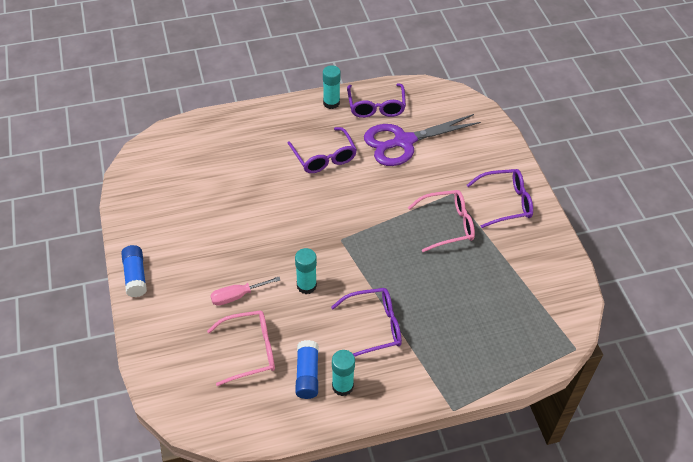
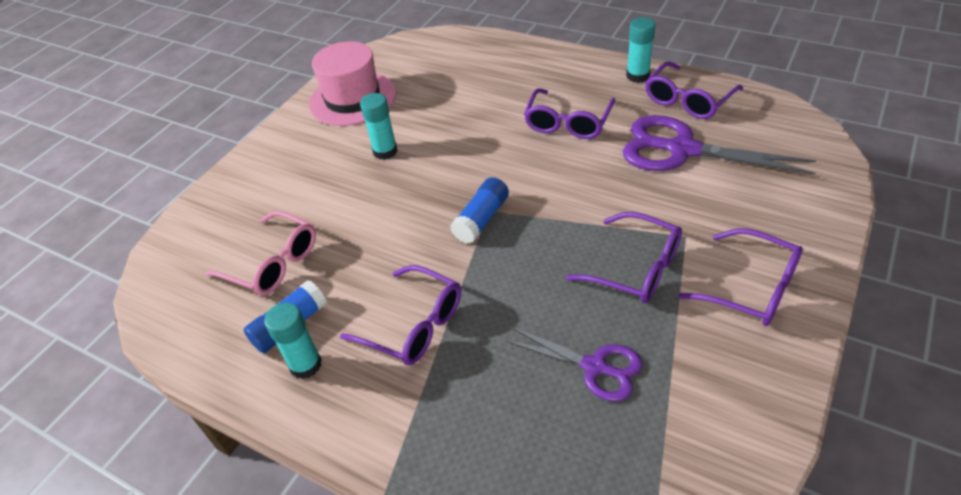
camera: 50 degrees right, 5 degrees down
(135, 276) = (273, 138): blue glue stick -> blue glue stick (481, 219)
(158, 215) = (352, 99): none -> pink hat
(237, 296) = (327, 205): pink screwdriver -> none
(306, 286) = (399, 236): turquoise glue stick -> turquoise glue stick (385, 151)
(447, 225) = (636, 268): pink glasses -> purple glasses
(478, 286) = (594, 367): none -> purple scissors

